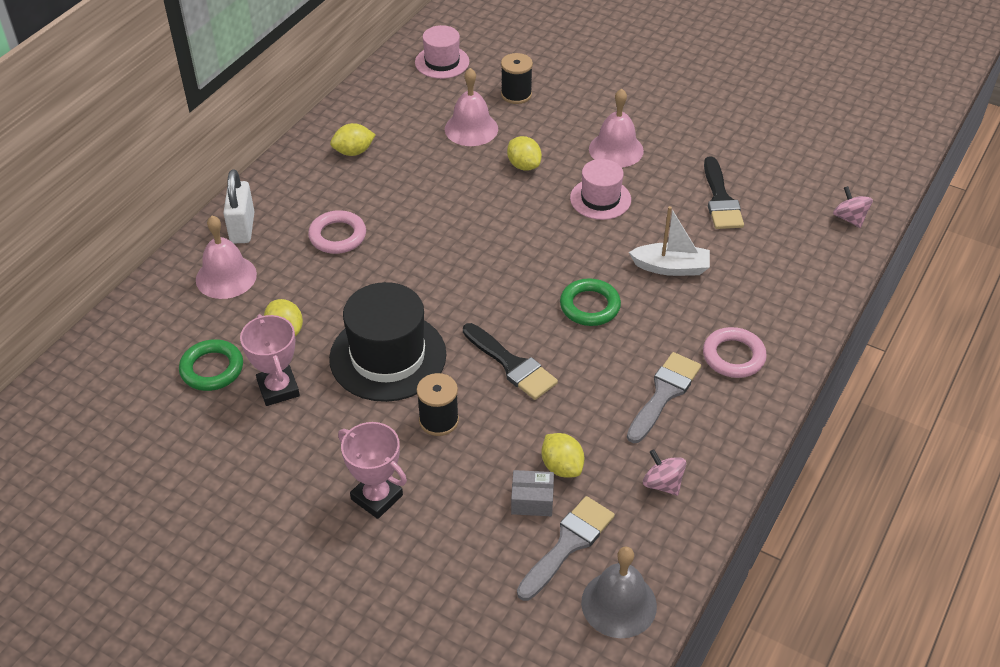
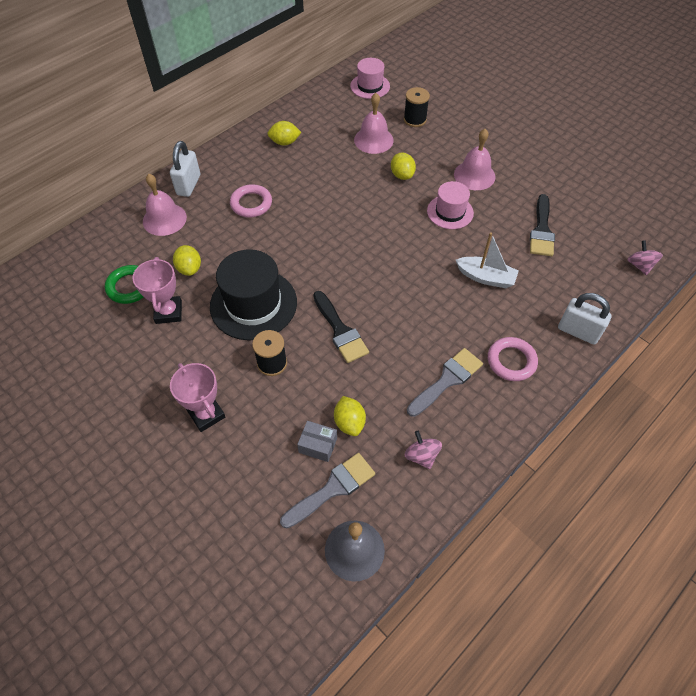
camera: 15 degrees right, 10 degrees up
(589, 306) = (414, 296): green ring -> none
(801, 307) = (578, 331): none -> white padlock

